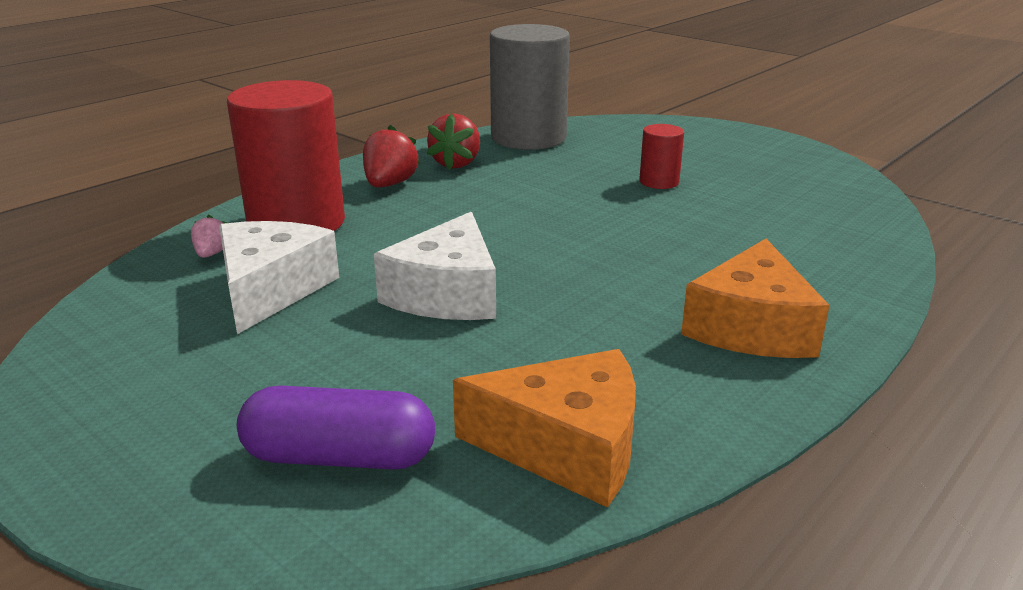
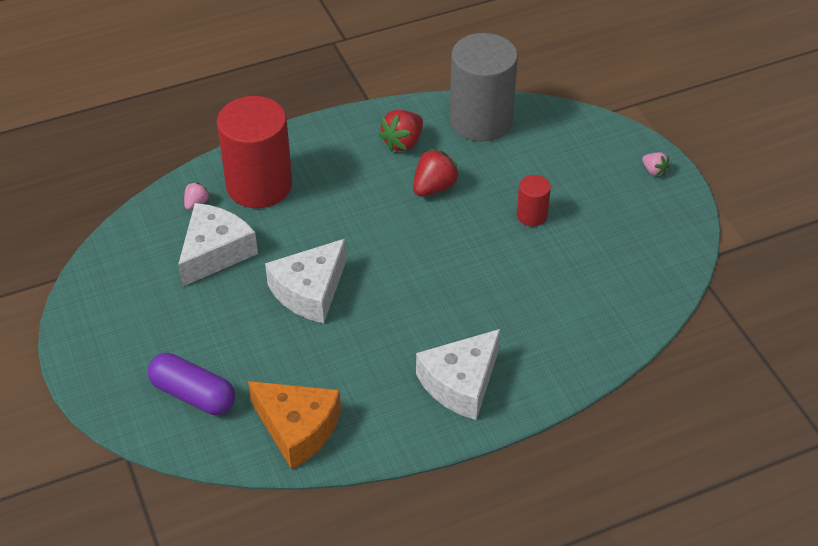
camera: 25 degrees right, 20 degrees up
(389, 184) = (341, 157): red strawberry -> red strawberry (434, 187)
(741, 136) = (654, 171): none -> pink strawberry
(751, 327) = (461, 383): orange cheese -> white cheese

